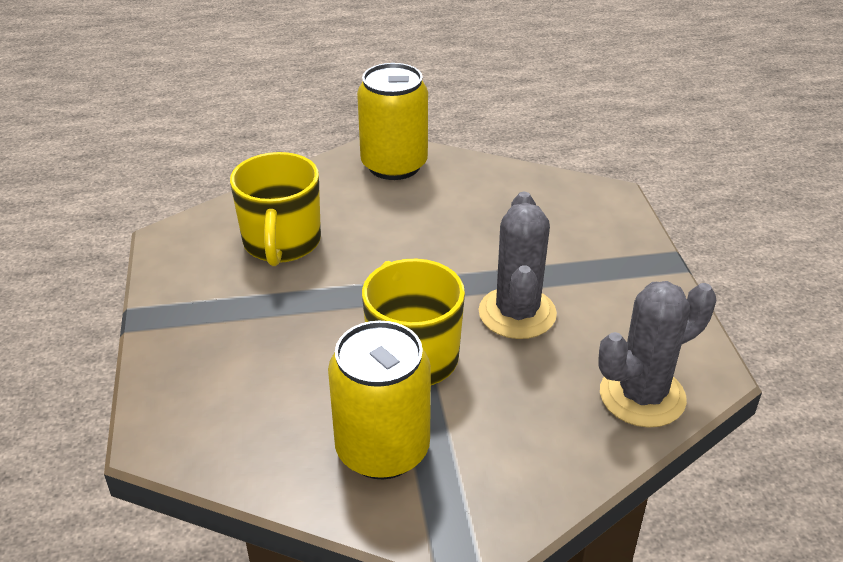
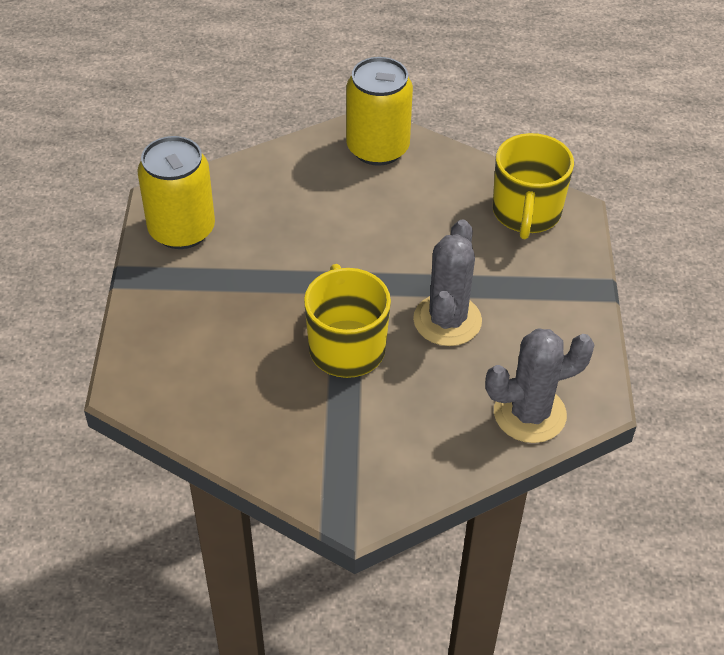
camera: 10 degrees right, 10 degrees up
(281, 243) = (258, 219): yellow mug -> yellow mug (526, 213)
(382, 449) = (303, 426): yellow can -> yellow can (182, 230)

